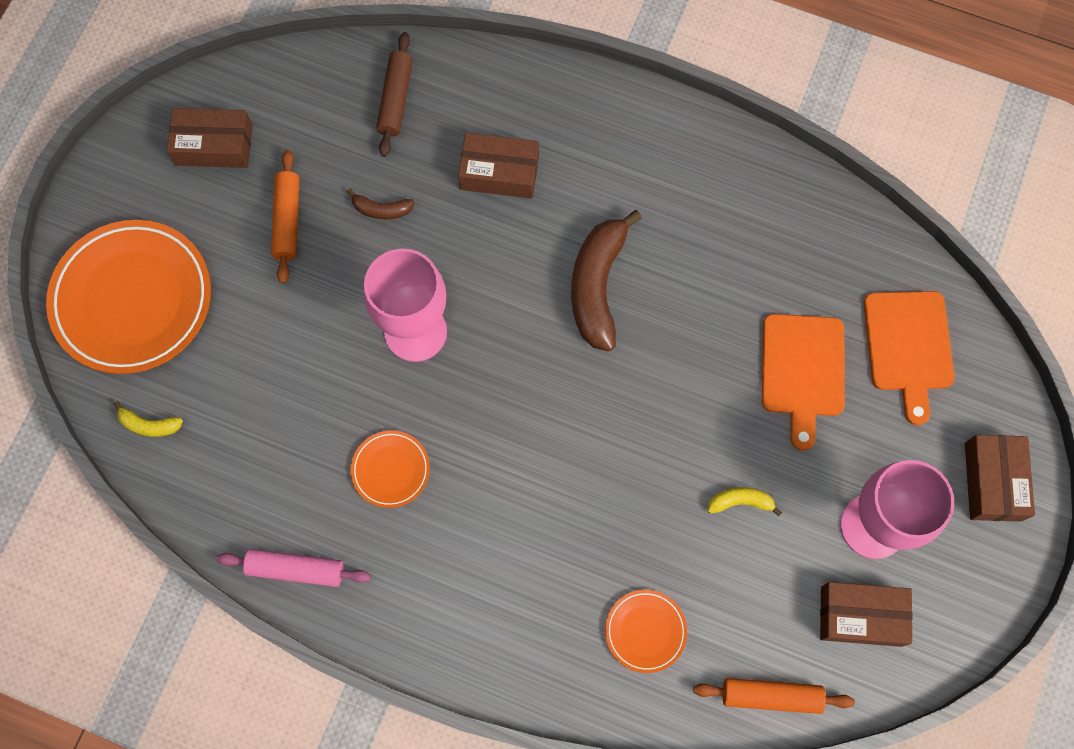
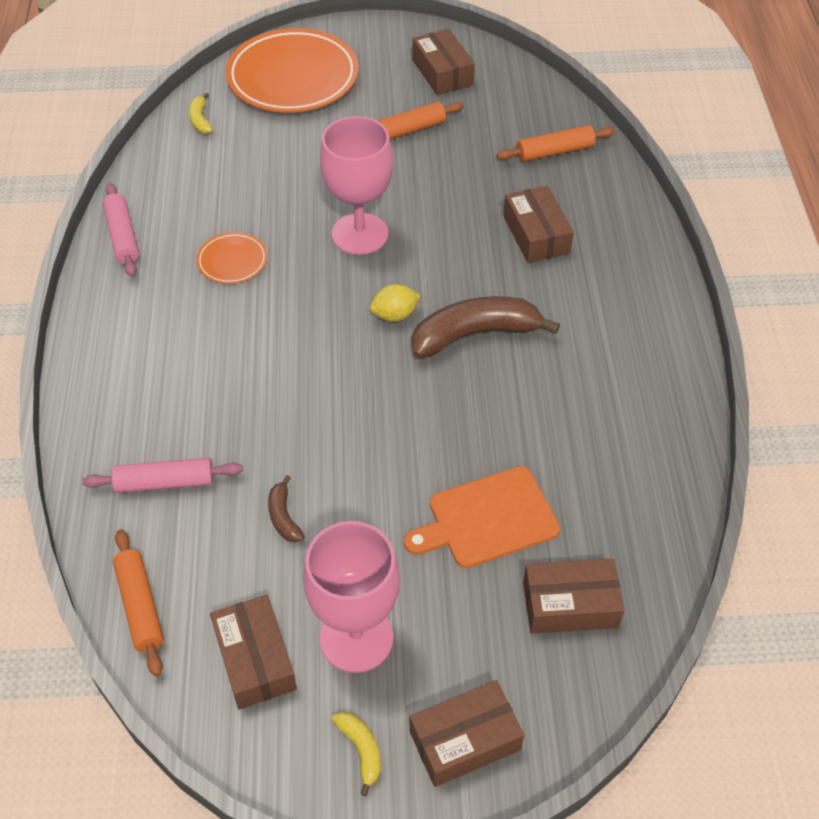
camera: 65 degrees right, 20 degrees down
(381, 210) = (452, 177): brown banana -> brown banana (283, 517)
(395, 99) = (555, 151): brown rolling pin -> orange rolling pin
(539, 345) = (395, 315): none -> yellow lemon
(645, 631) = (165, 482): orange plate -> pink rolling pin
(740, 502) = (325, 513): yellow banana -> yellow banana (361, 750)
(908, 347) = (570, 604): orange cutting board -> brown box

